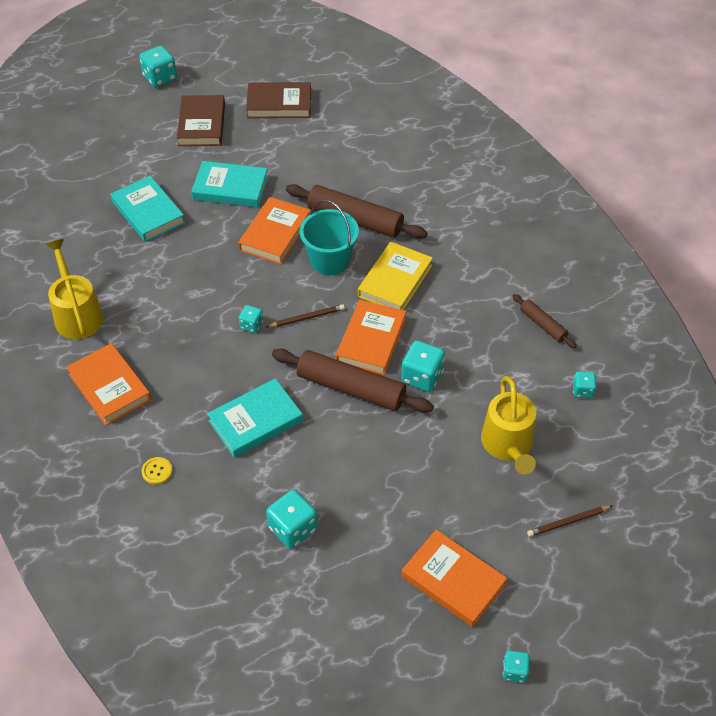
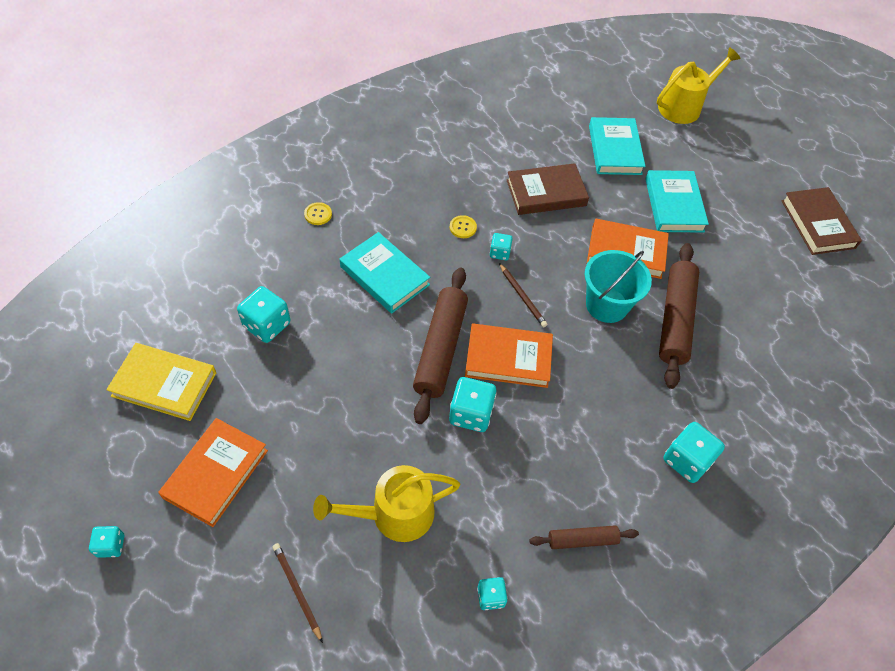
camera: 75 degrees right, 5 degrees up
(77, 314) = (476, 128): yellow watering can -> yellow watering can (683, 107)
(109, 387) = (402, 165): orange book -> none
(148, 212) = (615, 150): turquoise book -> turquoise book turned 45 degrees counterclockwise
(160, 78) = (800, 123): turquoise dice -> turquoise dice (686, 460)
(202, 124) = (752, 166): brown book -> brown book (546, 193)
(212, 348) = (463, 227): none -> yellow button
(395, 281) = (599, 370): yellow book -> yellow book (164, 384)
(543, 325) = (582, 540): brown rolling pin -> brown rolling pin turned 45 degrees clockwise

